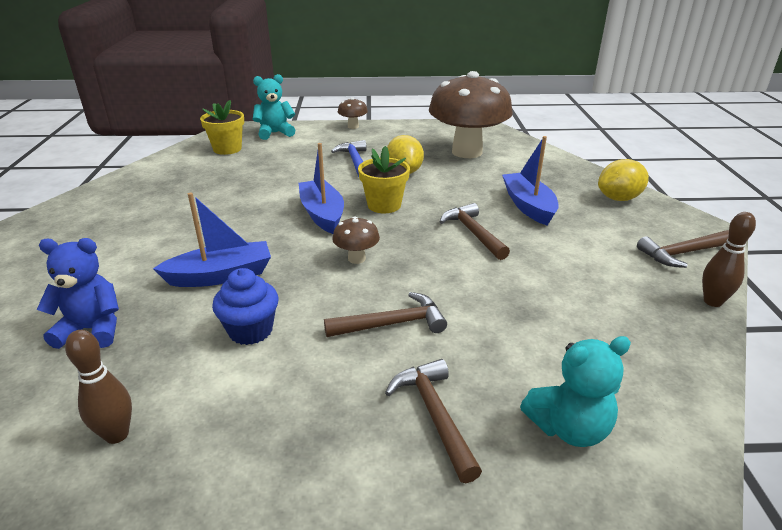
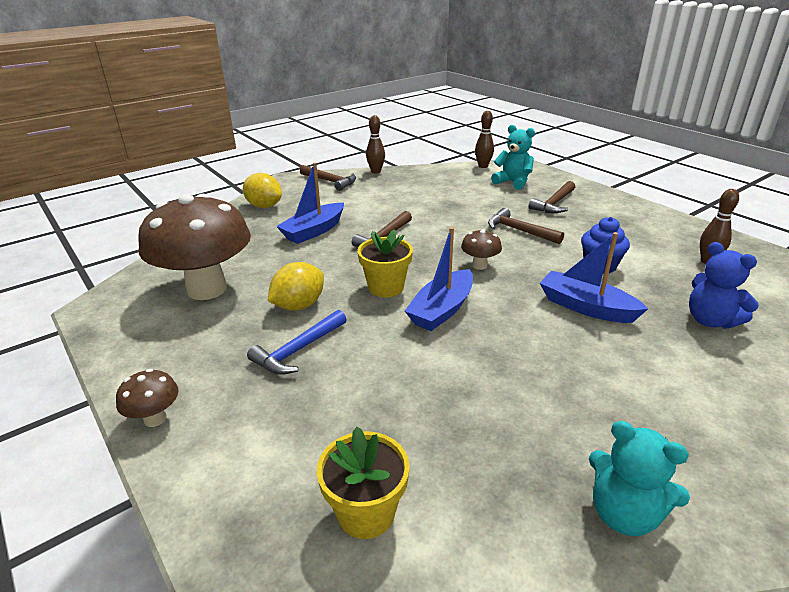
camera: 125 degrees left, 0 degrees up
(275, 133) = (245, 501): turquoise teddy bear -> turquoise teddy bear (624, 513)
(691, 441) = (483, 166): none -> brown bowling pin

